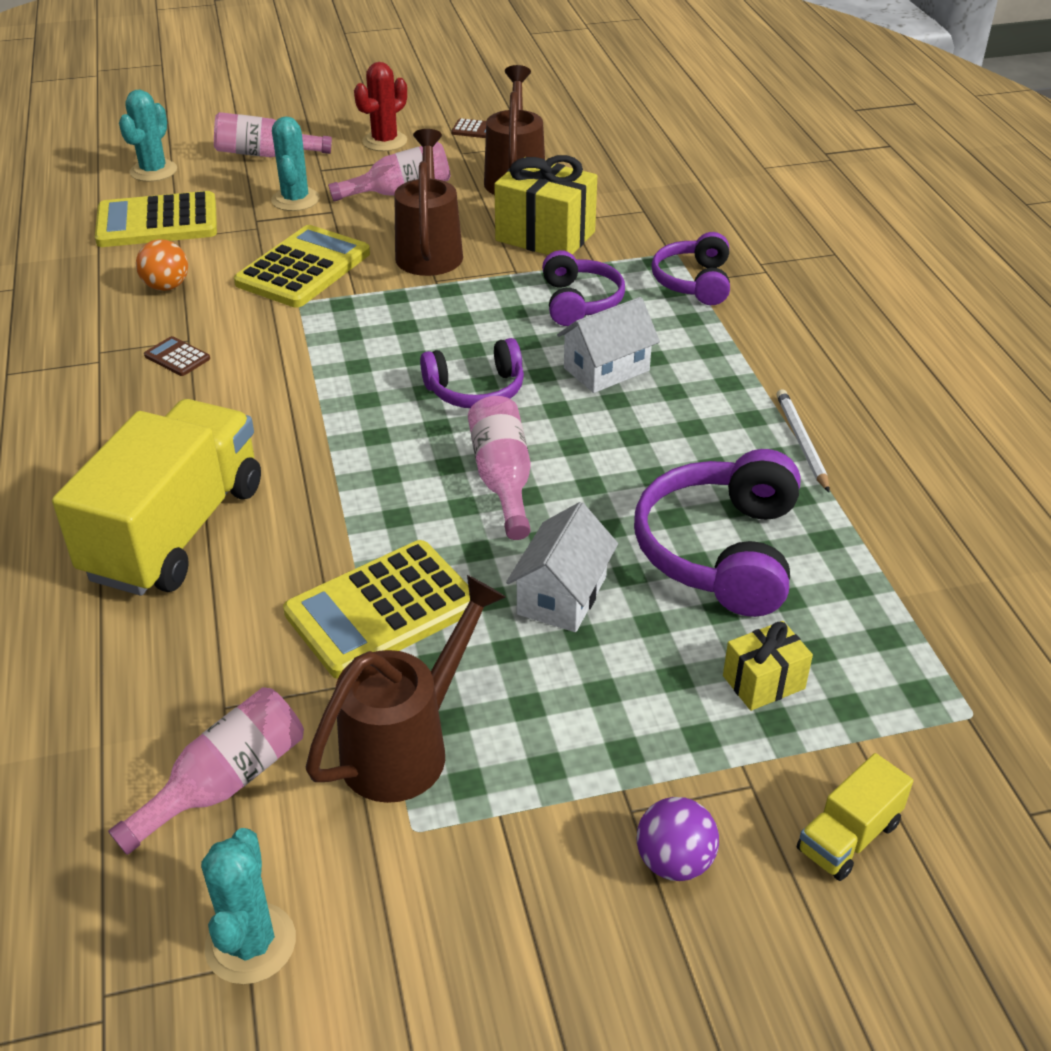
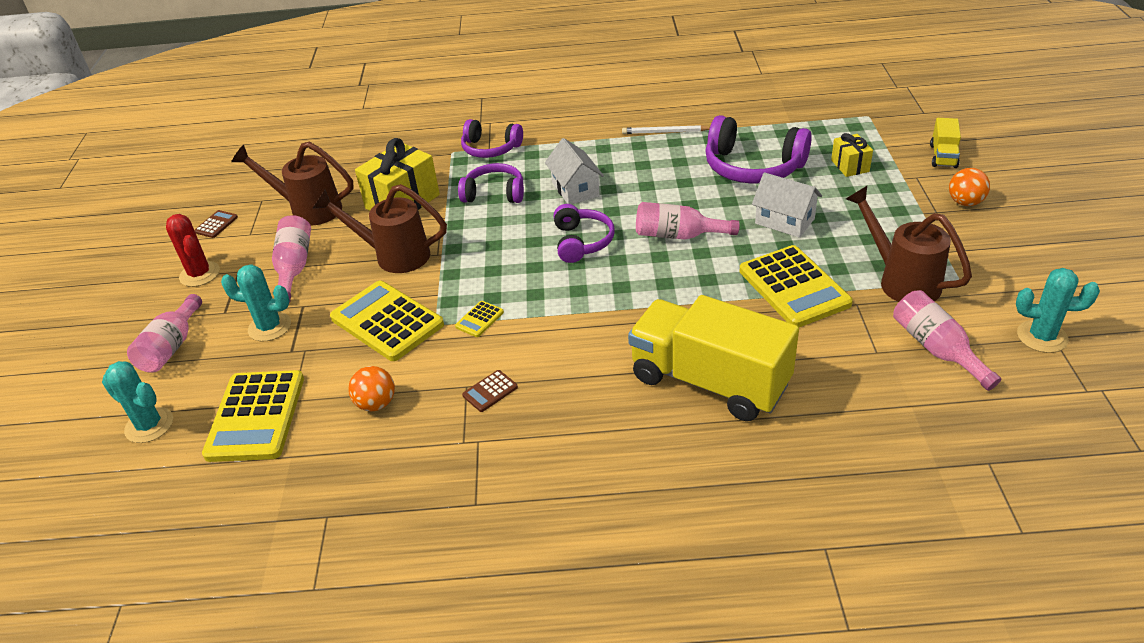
camera: 75 degrees left, 0 degrees up
(306, 331) = (479, 319): none -> yellow calculator
(674, 861) = (965, 202): purple ball -> orange ball
(848, 837) = (943, 156): yellow truck -> yellow truck turned 45 degrees clockwise

